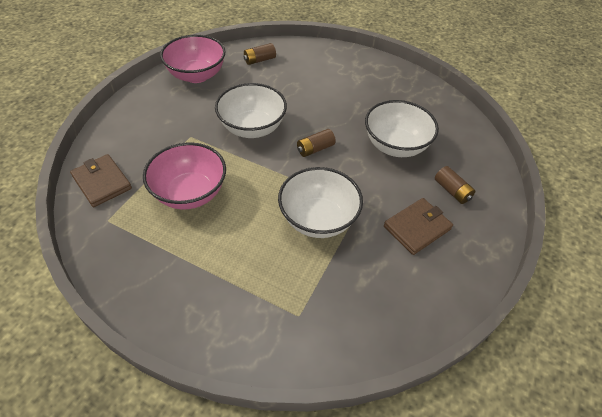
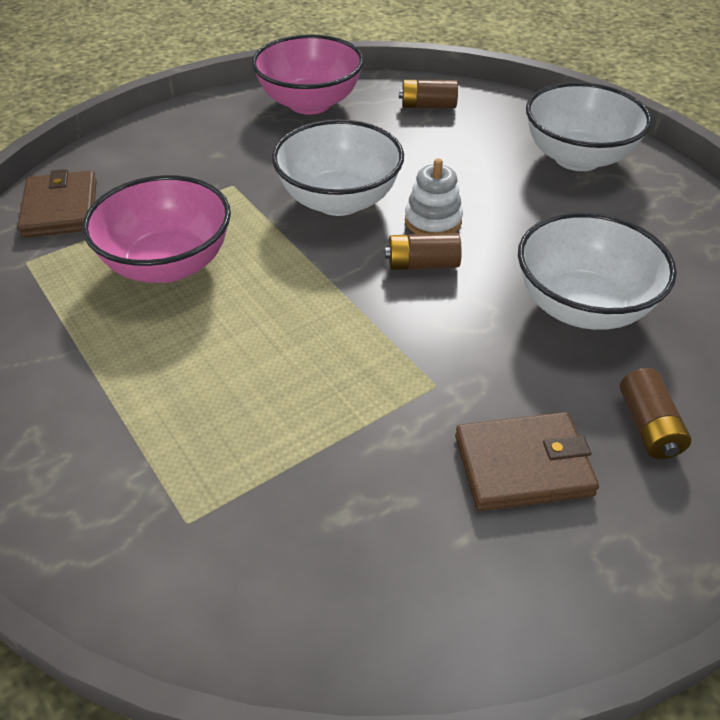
camera: 30 degrees right, 5 degrees down
(305, 124) = (433, 221): none -> white stacking toy
(318, 219) = (342, 378): white bowl -> white bowl (577, 158)

